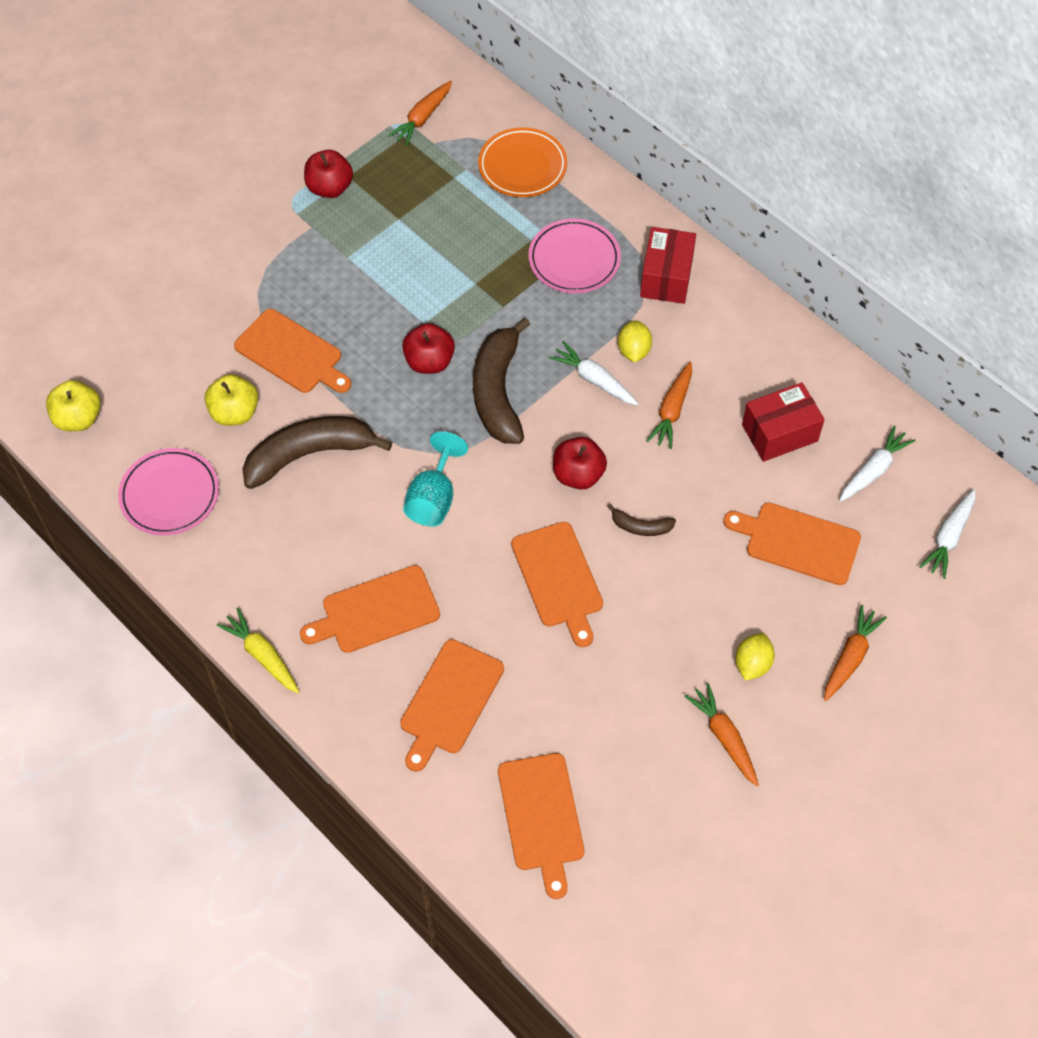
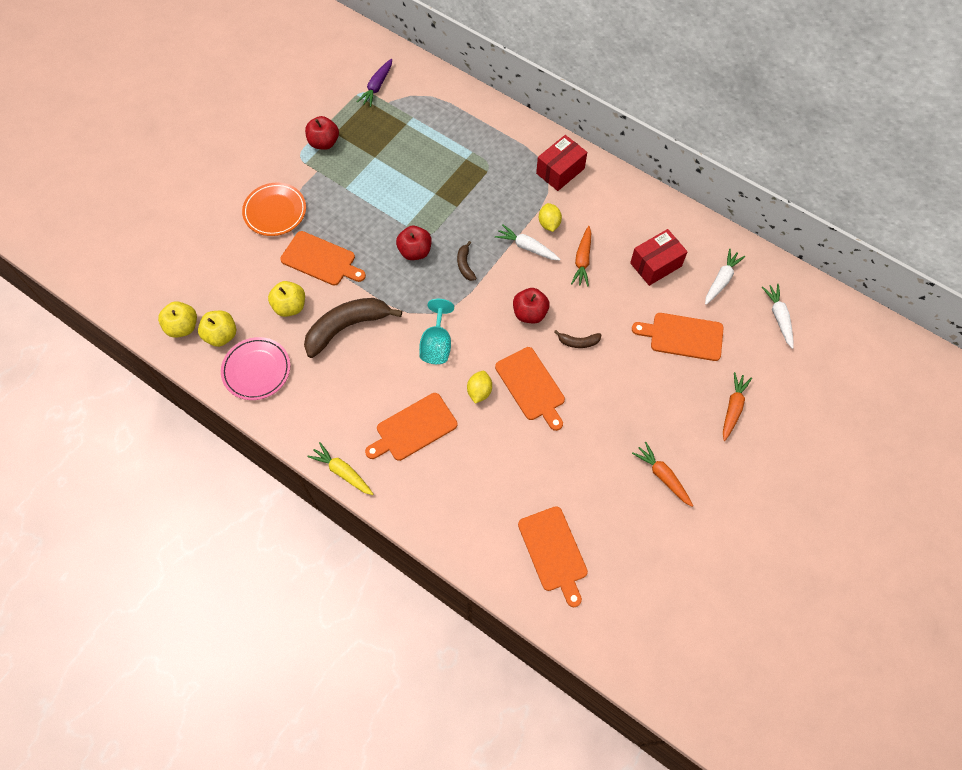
camera: 10 degrees left, 5 degrees up
(130, 438) = (221, 335): none -> yellow apple
(422, 118) = (377, 86): orange carrot -> purple carrot
(449, 701) = (476, 482): orange cutting board -> none
(498, 392) = (465, 265): brown banana -> brown banana, size x0.46
(522, 166) = (450, 110): orange plate -> orange plate (275, 211)
(574, 259) = (497, 168): pink plate -> none
(666, 277) = (560, 171): red box -> red box turned 45 degrees clockwise
(752, 664) = (670, 423): yellow lemon -> yellow lemon (479, 391)
(948, 537) = (779, 317): white carrot -> white carrot turned 150 degrees clockwise

